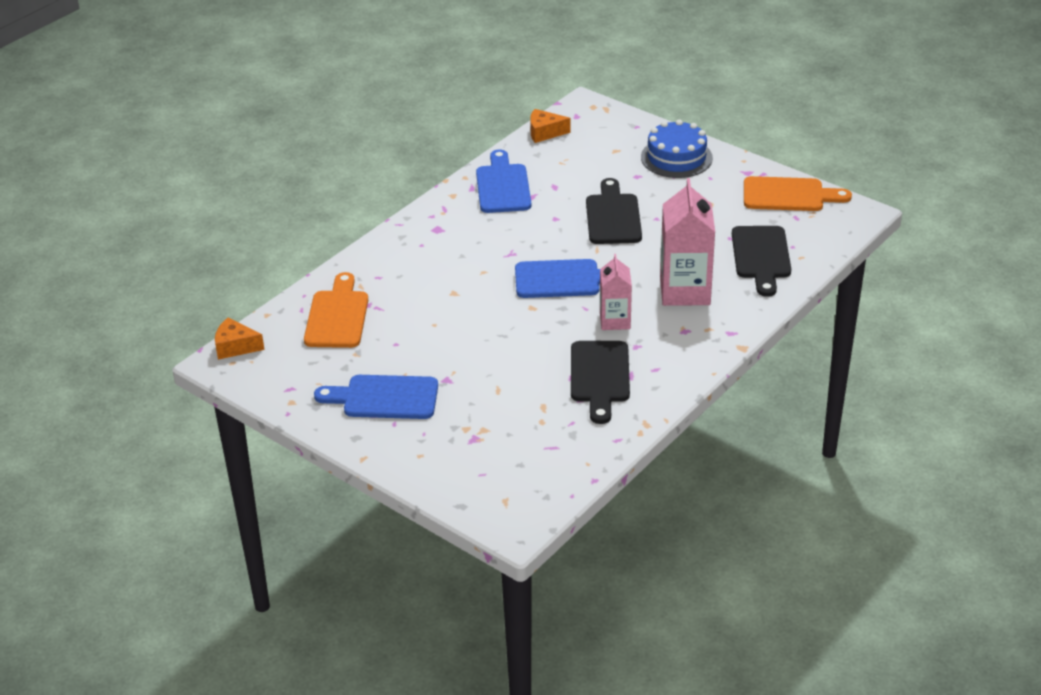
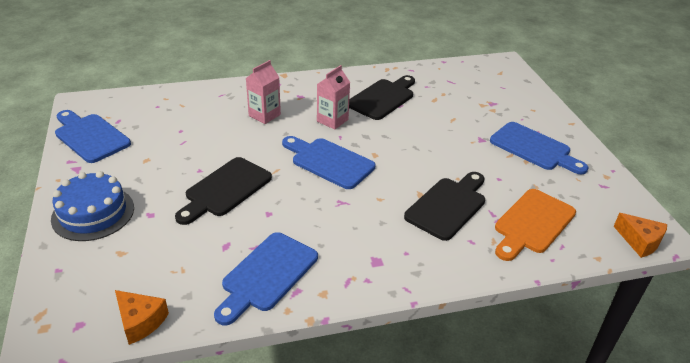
camera: 145 degrees left, 0 degrees up
(685, 291) = (264, 115): pink carton -> pink carton, size x0.60
(761, 256) = (185, 110): black cutting board -> black cutting board (448, 206)
(788, 195) = (90, 137): orange cutting board -> blue cutting board

